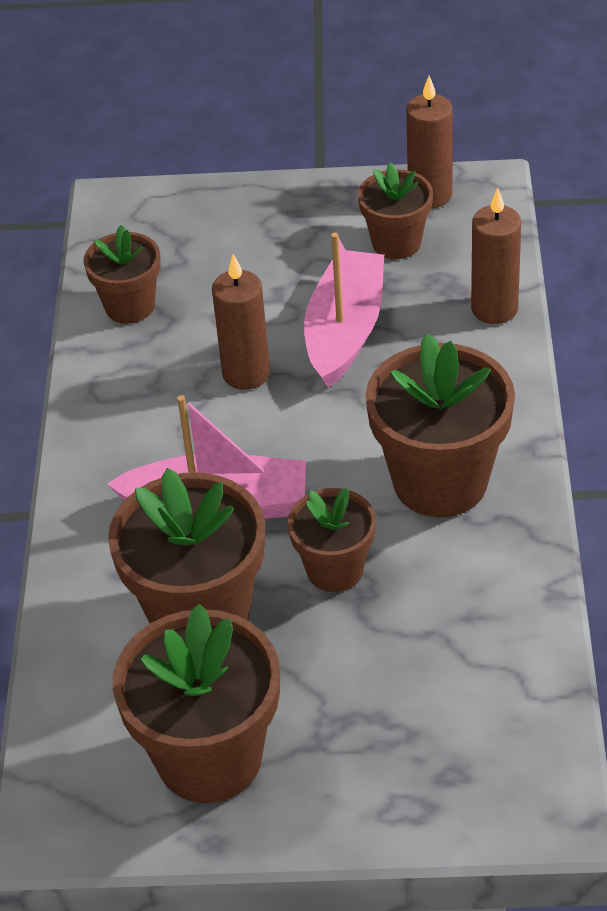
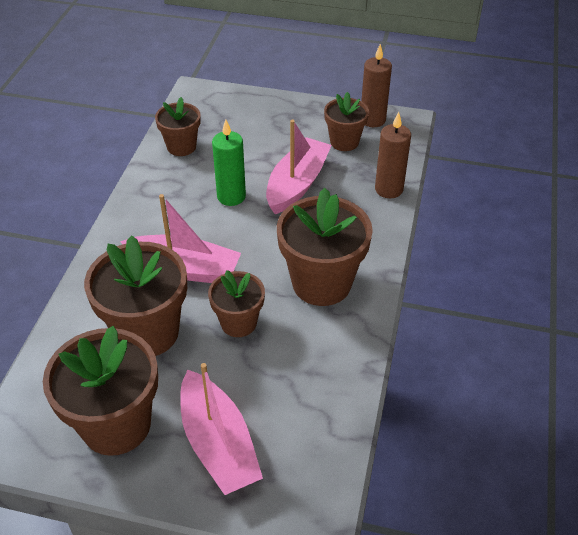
camera: 10 degrees right, 0 degrees up
(246, 373) = (231, 196): brown candle -> green candle
(372, 748) = (218, 444): none -> pink boat

